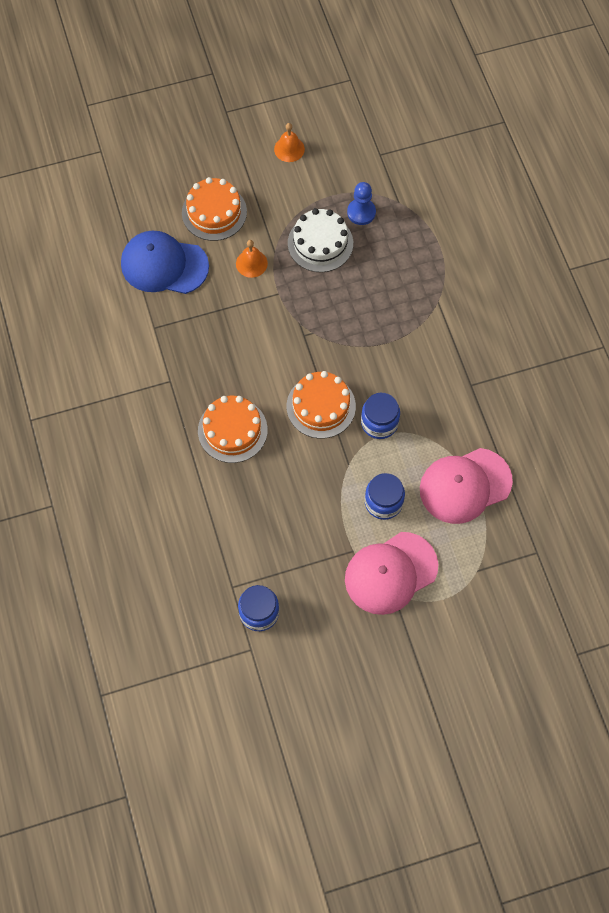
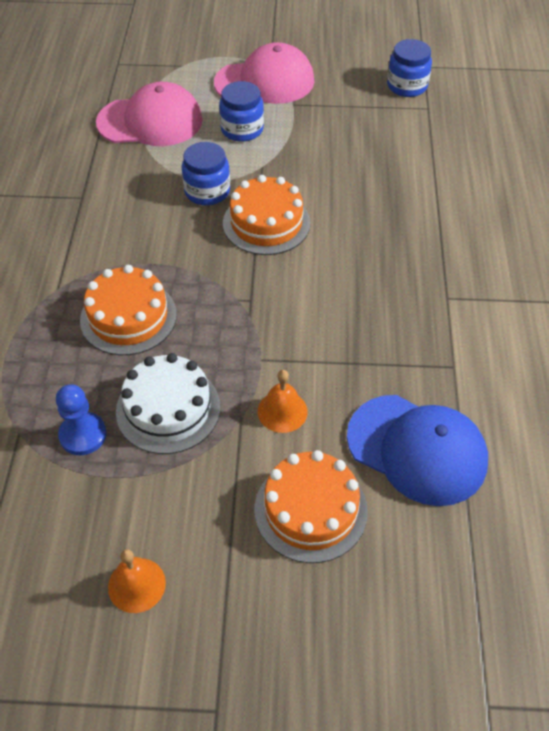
camera: 160 degrees left, 15 degrees down
(232, 430) = (382, 228): orange cake -> orange cake (128, 317)

